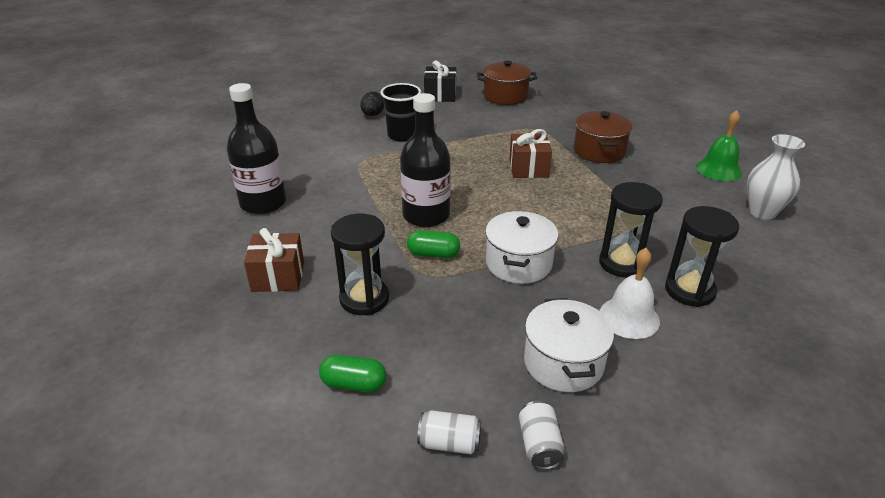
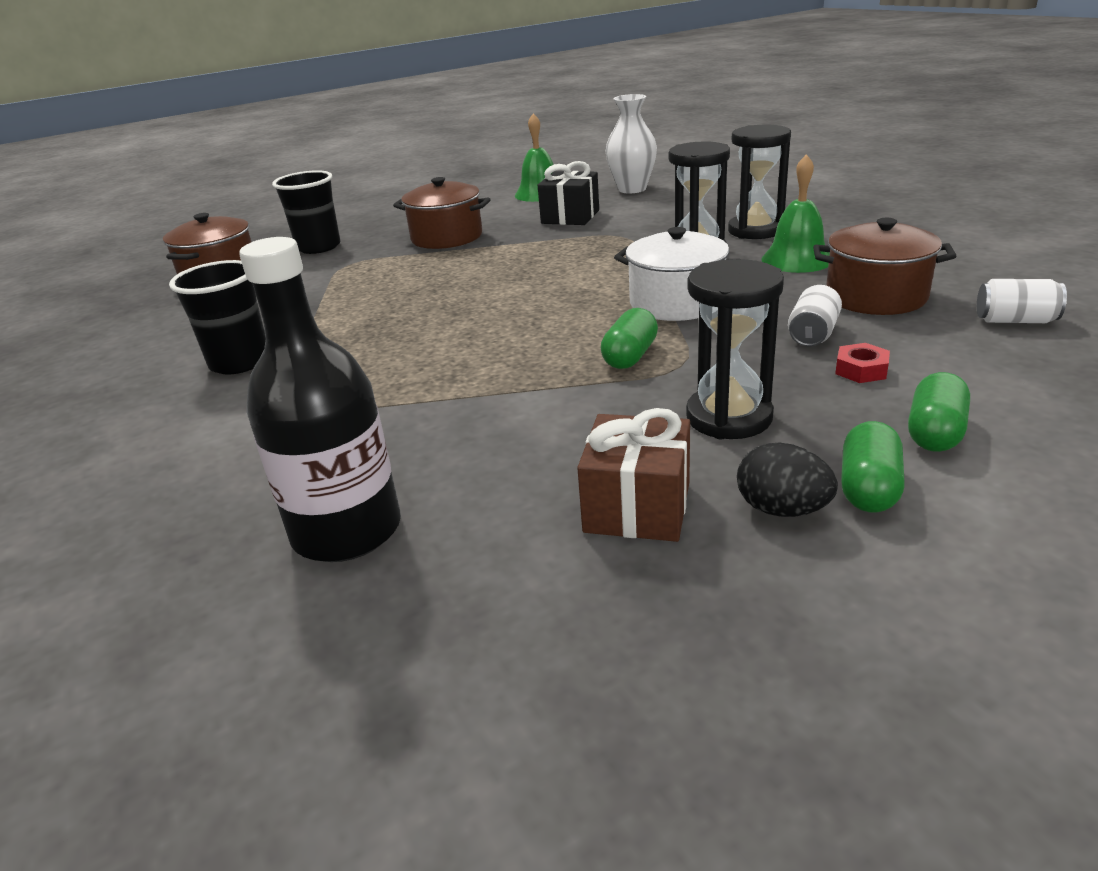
camera: 70 degrees left, 5 degrees down
(294, 354) = (868, 488): none -> green capsule
(372, 115) = (119, 388): black egg -> black egg (782, 510)
(426, 215) = (521, 356): black bottle -> none
(432, 353) = (861, 370): none -> red nut
(440, 95) = (139, 322): black gift -> black gift (570, 217)
(449, 443) = (1031, 369): white can -> white can (812, 334)
(528, 168) = (450, 278): brown gift -> none
(560, 112) = (318, 247): none -> black cup
(563, 363) = (876, 297): white pot -> brown pot
(629, 317) = (797, 259): white bell -> green bell

